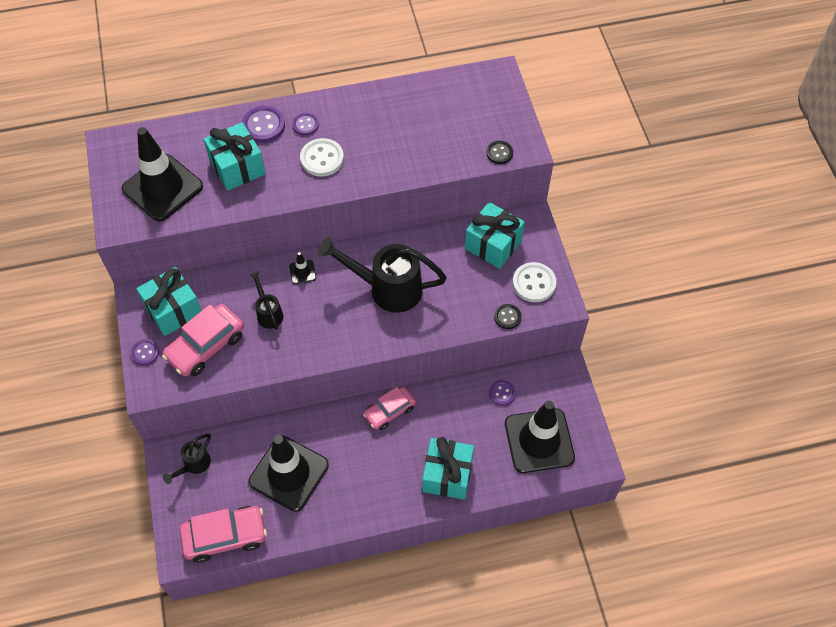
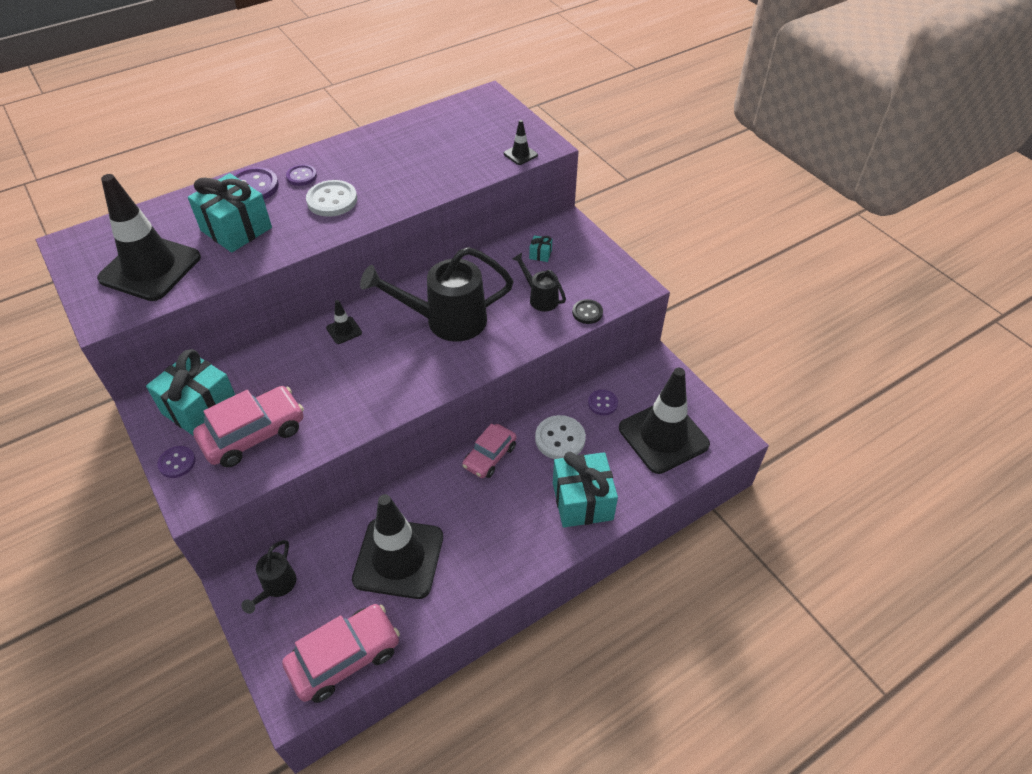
camera: 20 degrees left, 10 degrees down
(206, 346) = (253, 434): pink car -> pink car turned 150 degrees counterclockwise
(268, 313) = (319, 379): black watering can -> black watering can (540, 298)
(493, 245) = (540, 254): turquoise gift -> turquoise gift, size x0.41
(499, 153) = (520, 154): black button -> black traffic cone
(534, 283) = (599, 276): white button -> white button (560, 439)

